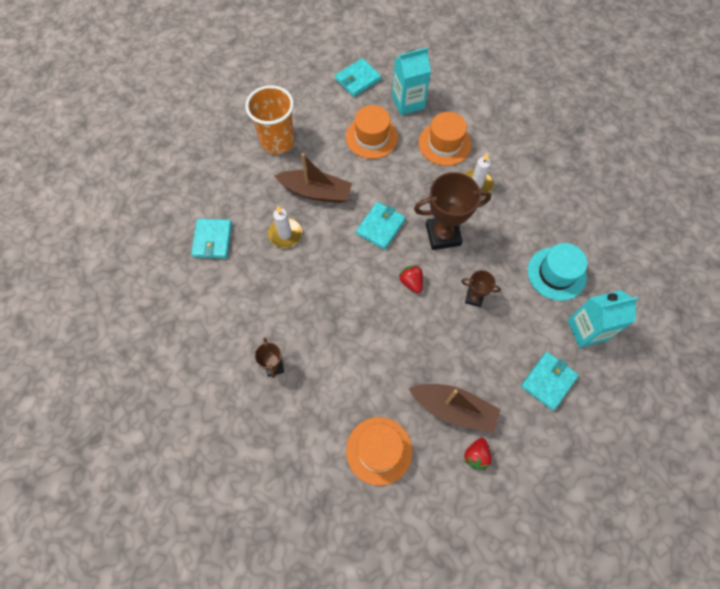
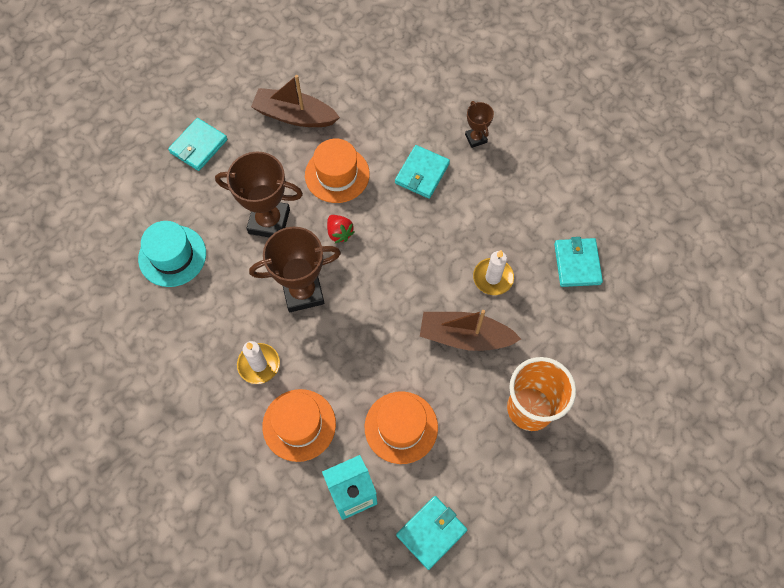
camera: 175 degrees right, 0 degrees up
(379, 450) = (364, 78): orange hat -> orange hat (337, 174)
(380, 227) = (379, 296): turquoise wallet -> turquoise wallet (422, 173)
(474, 298) = (269, 221): brown trophy -> brown trophy, size x1.95
(476, 455) = (275, 81): red strawberry -> none
(587, 330) = (149, 198): turquoise carton -> none

